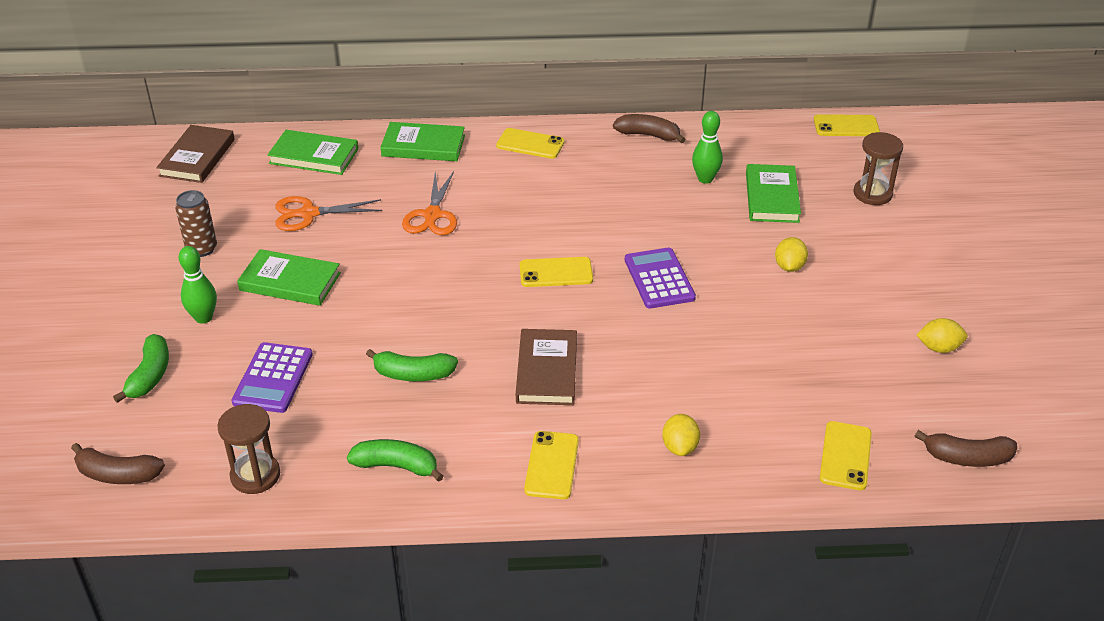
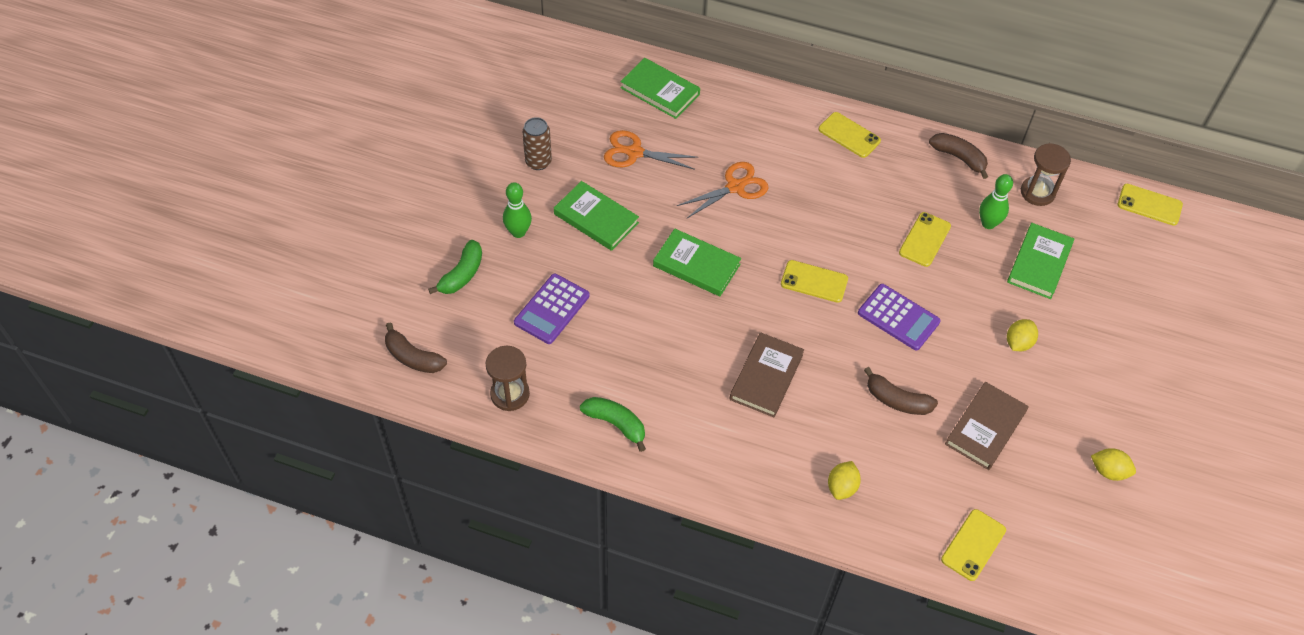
camera: 20 degrees right, 15 degrees up
(197, 157) = (564, 63): brown book -> brown book (985, 428)
(413, 374) = (659, 343): green banana -> none
(423, 146) = (756, 108): green book -> green book (696, 265)
(432, 215) = (735, 187): orange scissors -> orange scissors turned 150 degrees counterclockwise
(552, 465) = (734, 466): yellow phone -> yellow phone (924, 239)
(659, 279) = (898, 317): purple calculator -> purple calculator turned 120 degrees clockwise
(872, 194) = (1134, 289): brown hourglass -> brown hourglass (1037, 192)
(967, 458) = (1075, 584): brown banana -> brown banana (897, 400)

